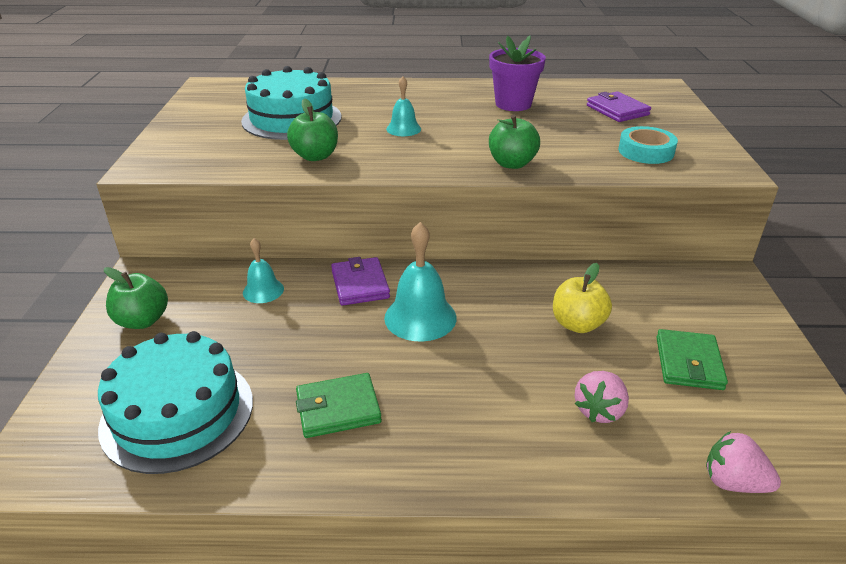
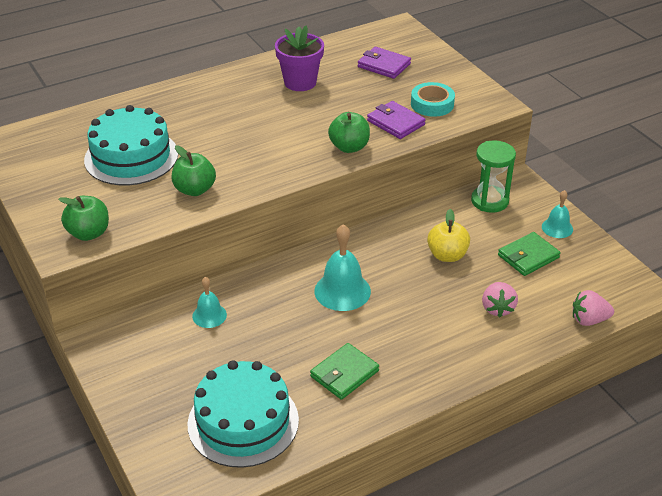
camera: 30 degrees left, 5 degrees up
(142, 320) = (142, 374): green apple -> green apple (89, 233)
(360, 284) = (277, 282): purple wallet -> purple wallet (395, 123)
(403, 129) = (237, 138): turquoise bell -> turquoise bell (557, 228)
(677, 285) = (489, 201): none -> green hourglass
(688, 363) = (528, 256): green wallet -> green wallet turned 75 degrees clockwise

